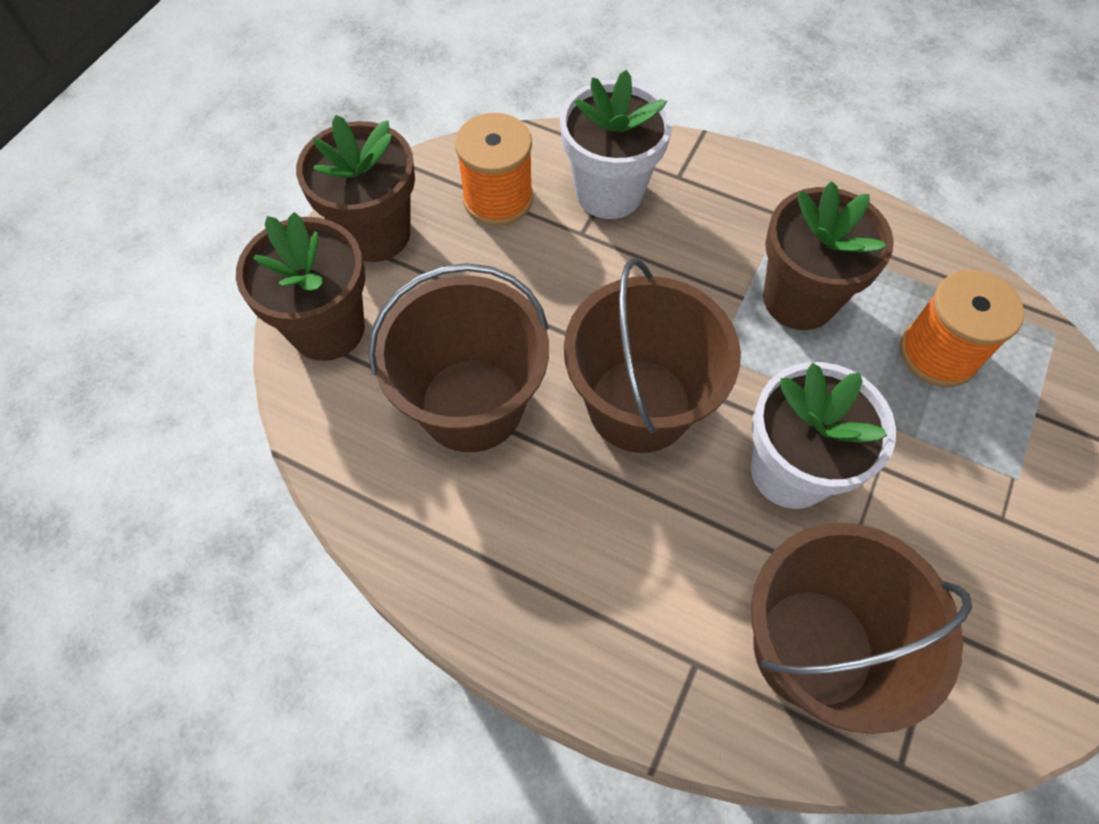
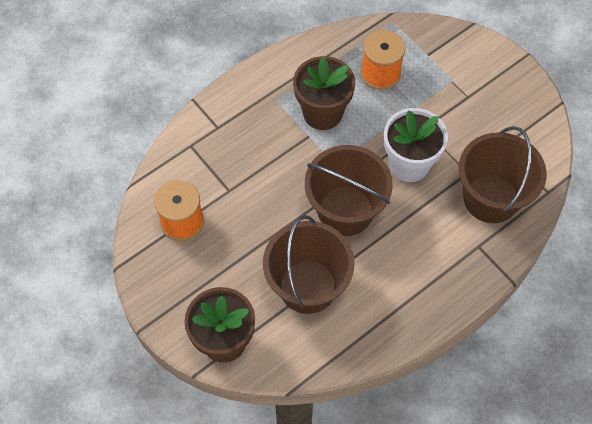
camera: 65 degrees left, 0 degrees up
(375, 234) = (171, 294): brown flower pot -> none
(609, 192) = (209, 165): white flower pot -> none

